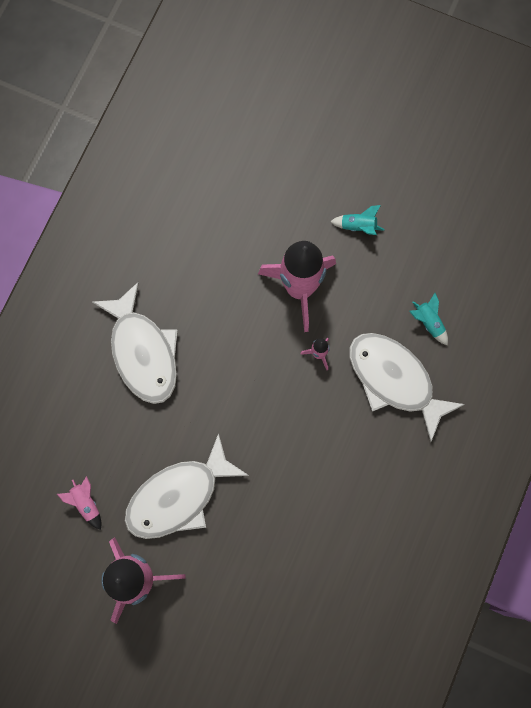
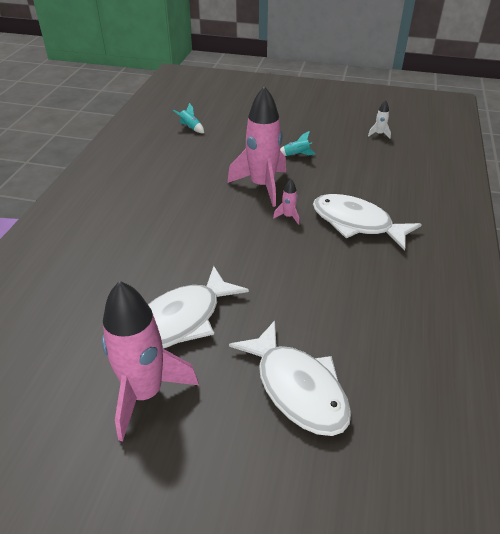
camera: 10 degrees left, 35 degrees down
(86, 503) = (86, 337): pink rocket -> none
(143, 352) = (138, 231): white fish -> white fish (297, 388)
(428, 322) = (369, 192): turquoise rocket -> turquoise rocket (190, 127)
(485, 194) = (379, 134): none -> white rocket

